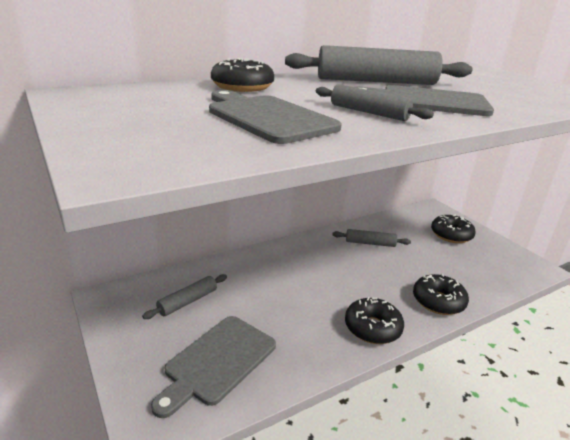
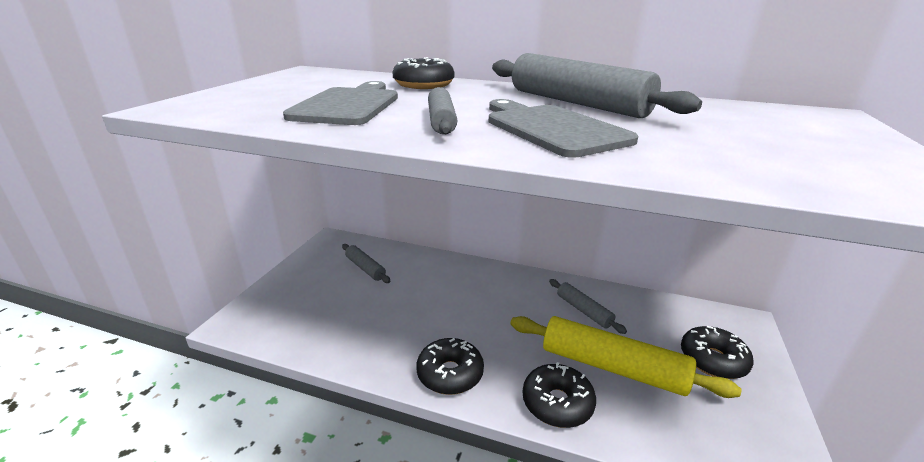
camera: 50 degrees right, 0 degrees up
(188, 301) = (365, 268): grey rolling pin -> grey rolling pin turned 45 degrees clockwise
(217, 361) = (318, 314): grey cutting board -> none
(427, 265) = (612, 367): none -> yellow rolling pin

